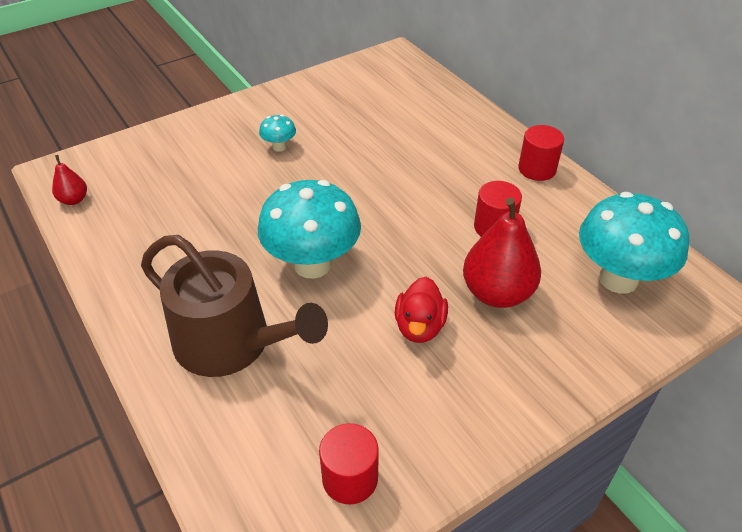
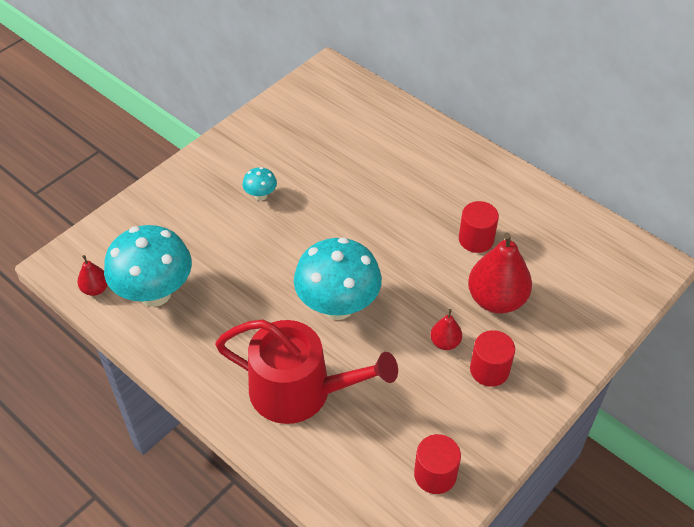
camera: 15 degrees left, 5 degrees up
(232, 343) = (300, 391): brown watering can -> red watering can
(419, 327) = (445, 342): red duck -> red pear
(537, 169) = (495, 174): red cylinder -> red cylinder (489, 370)
(618, 279) = (586, 266): turquoise mushroom -> turquoise mushroom (155, 293)

